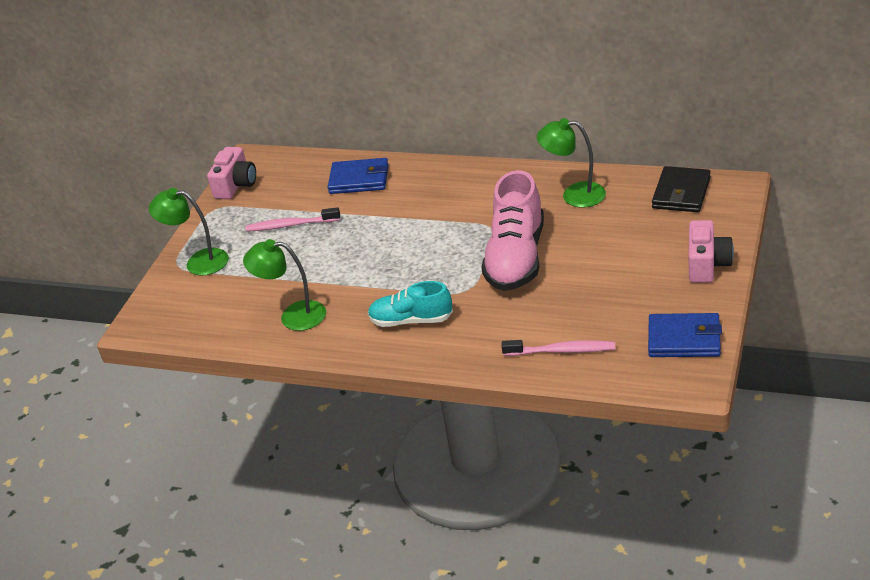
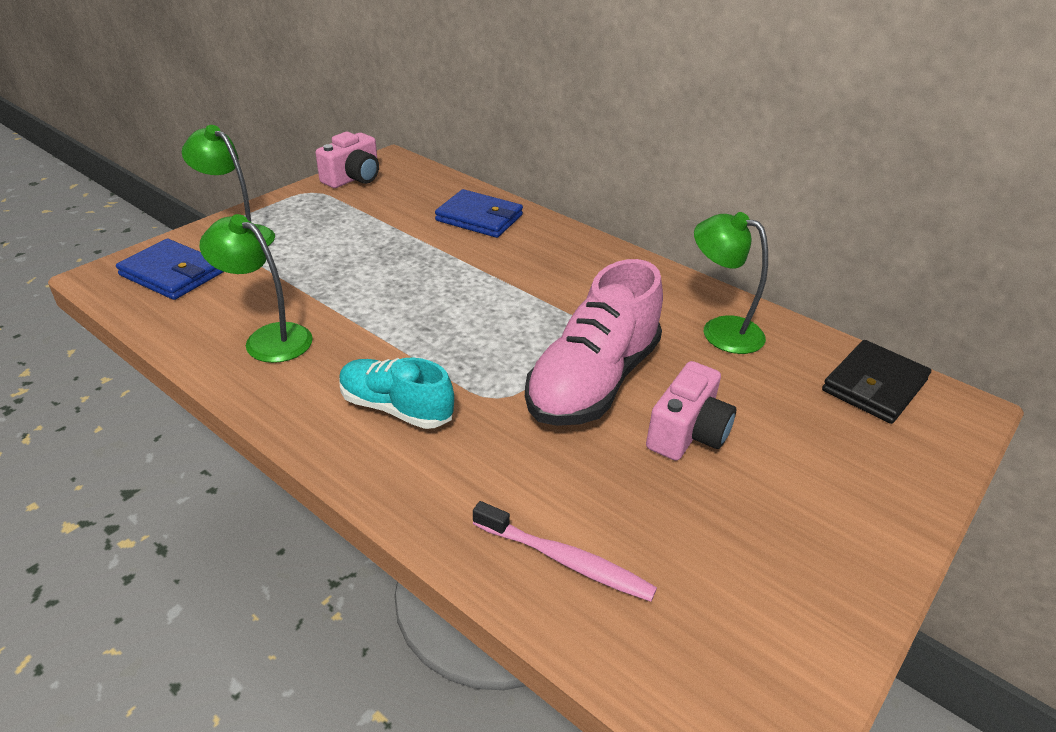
camera: 15 degrees right, 0 degrees up
(291, 225) = (367, 236): pink toothbrush -> none
(684, 339) = (780, 640): blue wallet -> blue wallet (172, 274)
(707, 265) = (874, 515): pink camera -> pink camera (687, 433)

